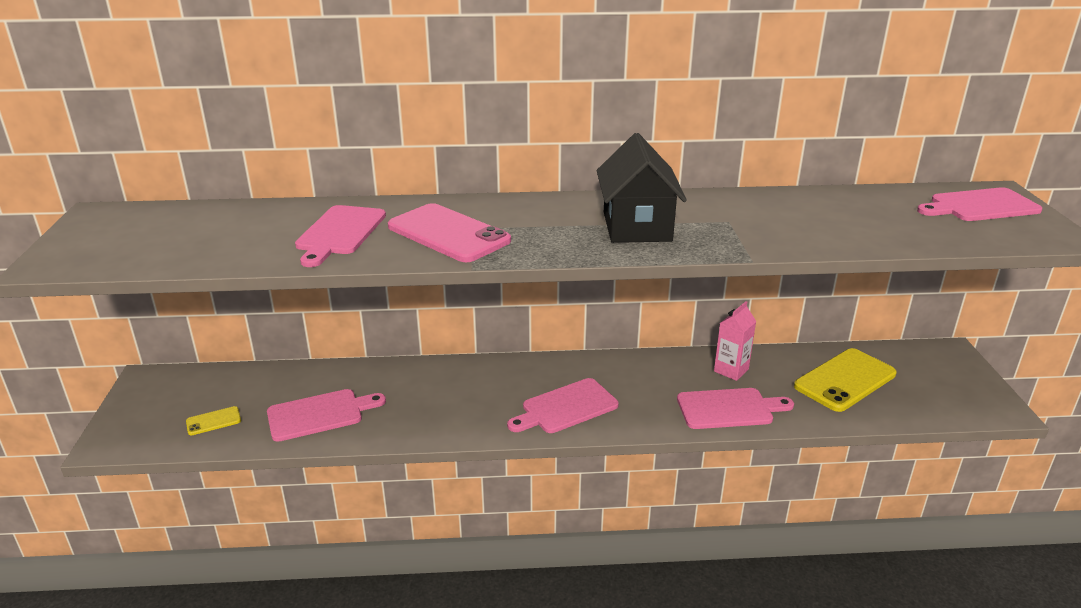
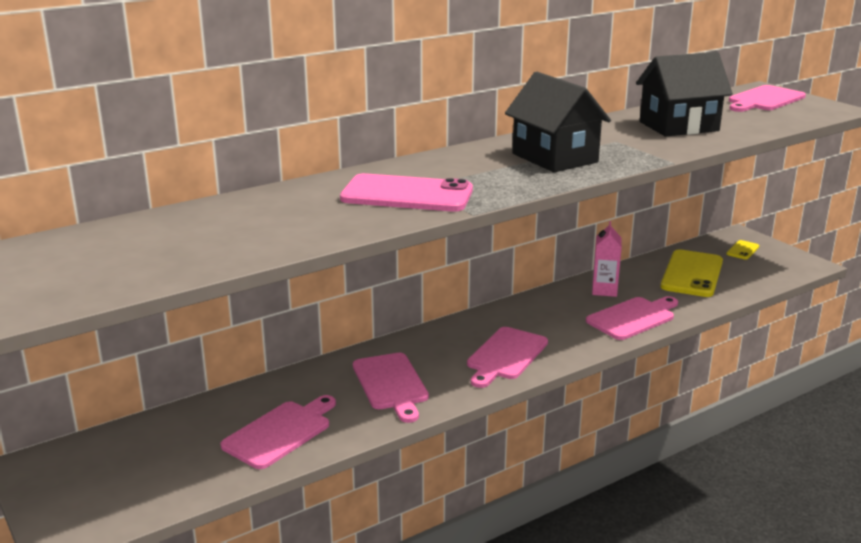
camera: 30 degrees left, 5 degrees down
(213, 421) = (169, 475): yellow phone -> yellow phone (742, 250)
(339, 233) = (302, 215): pink cutting board -> pink cutting board (391, 384)
(823, 218) = (678, 126): none -> black house

